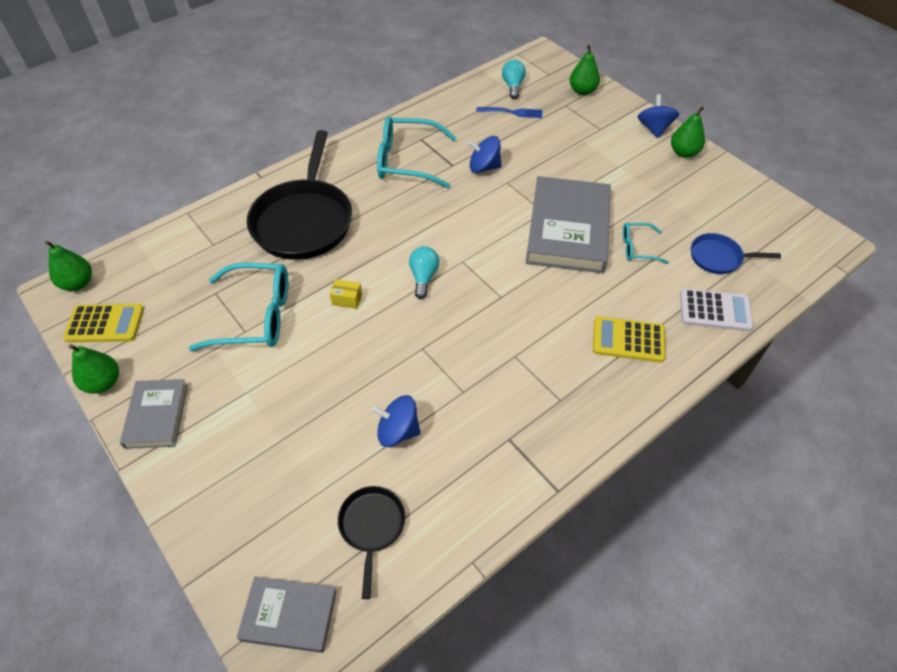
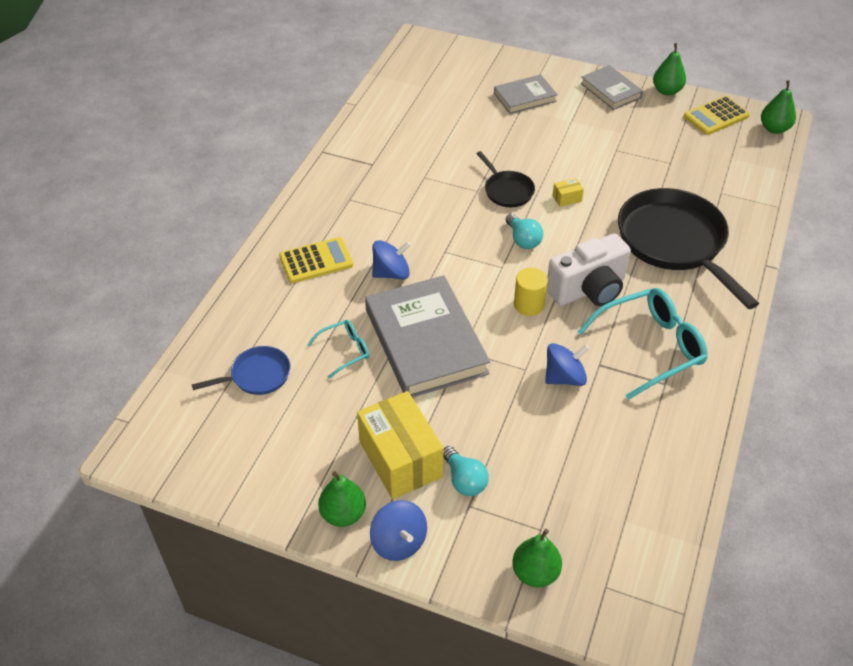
camera: 150 degrees right, 5 degrees down
(255, 316) = (621, 161): turquoise glasses -> none
(289, 615) = (438, 54): grey book -> grey book (525, 97)
(372, 527) = (426, 96): black pan -> black pan (507, 190)
(398, 431) = (450, 140): blue spinning top -> blue spinning top (391, 273)
(410, 214) = (588, 289): none -> white camera
(466, 222) = (529, 305): none -> yellow cylinder
(511, 112) = (598, 479): blue fork -> none
(513, 86) = (634, 532): turquoise light bulb -> turquoise light bulb (464, 480)
(631, 165) = (400, 459): none -> yellow box
(715, 310) = (246, 318): white calculator -> none

